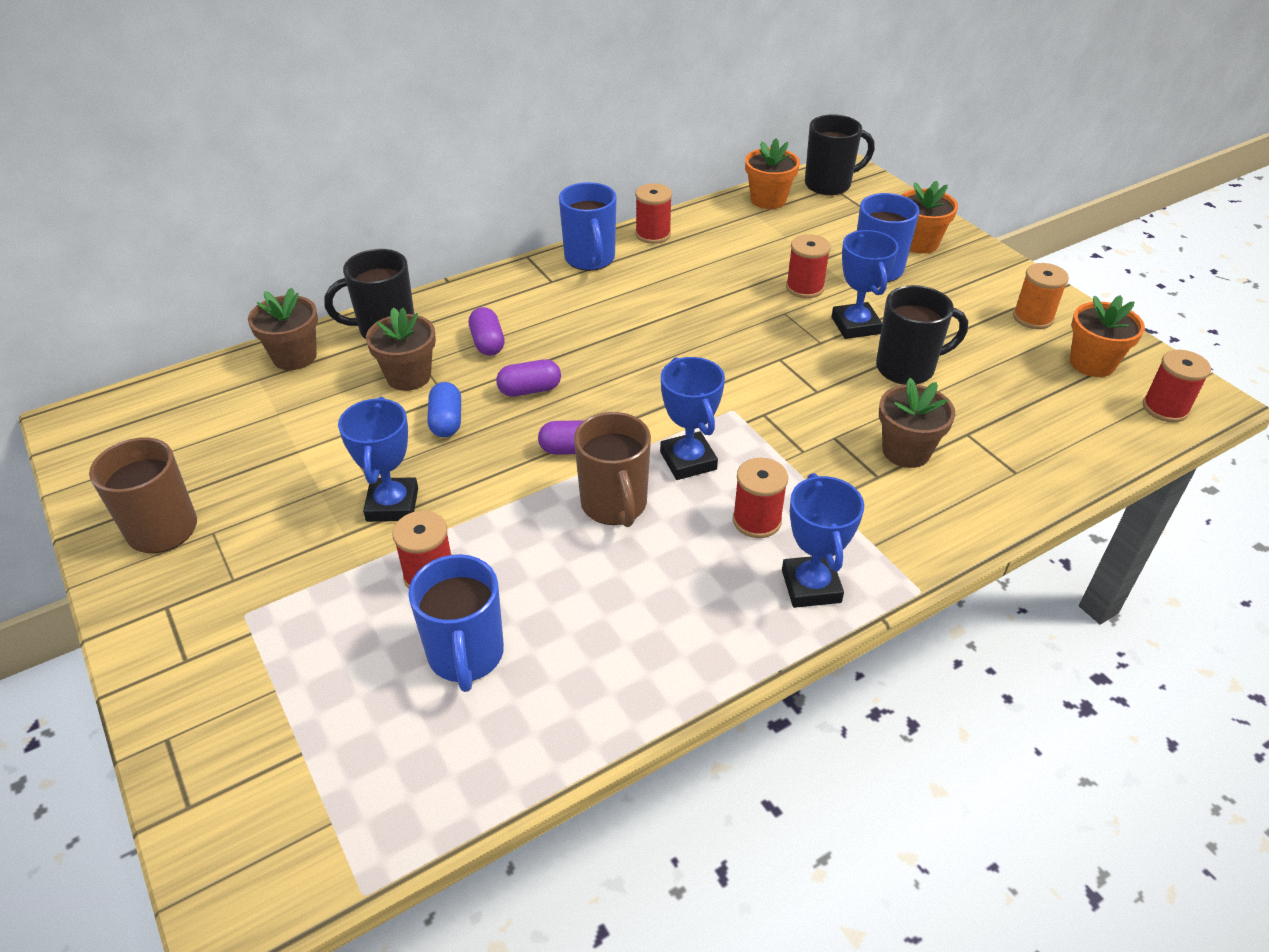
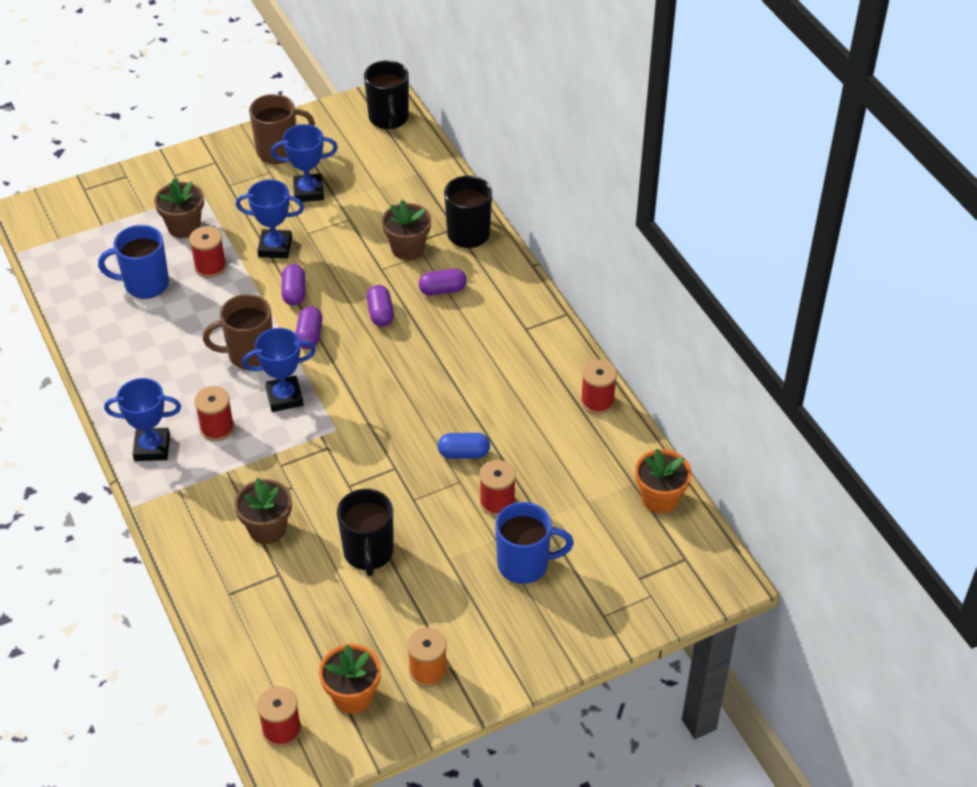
camera: 95 degrees right, 5 degrees up
(294, 356) = (441, 188): brown flower pot -> brown flower pot (184, 226)
(446, 421) = (353, 270): blue capsule -> blue capsule (464, 453)
(490, 473) = (294, 292): none -> purple capsule
(590, 259) = (558, 355): blue mug -> none
(829, 184) = (691, 556): black mug -> black mug (389, 118)
(855, 325) = (434, 529): blue trophy -> blue trophy (308, 191)
(919, 243) = (567, 610): orange flower pot -> none

